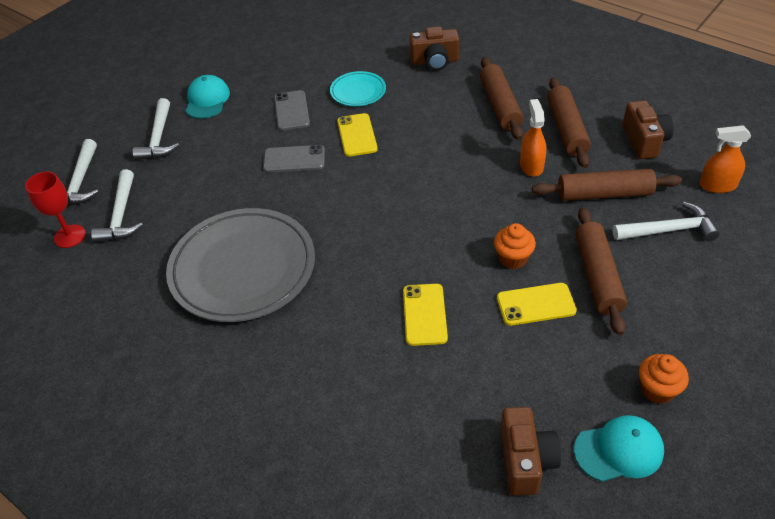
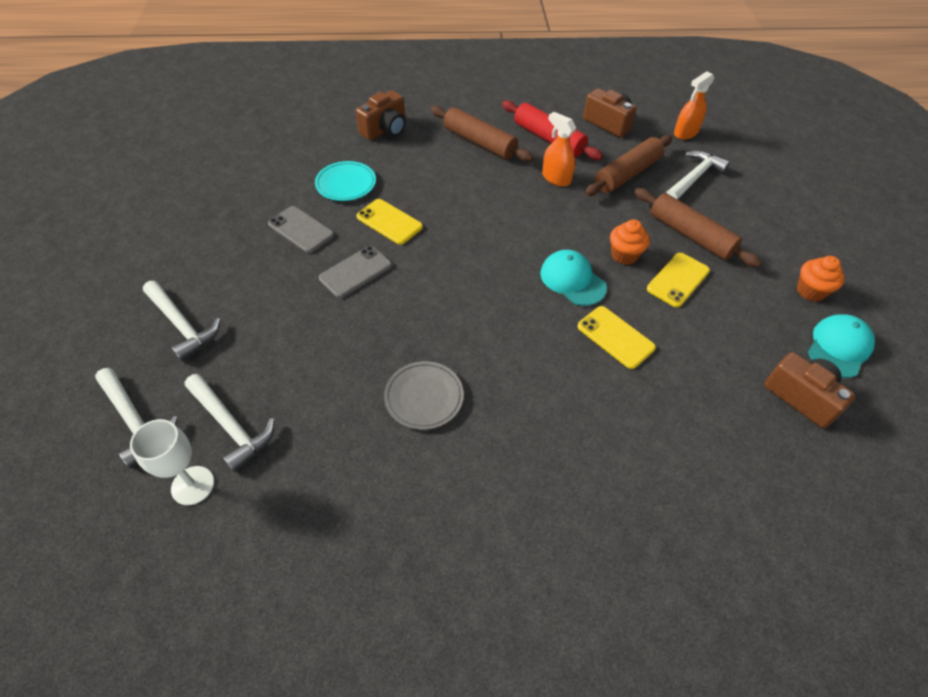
camera: 45 degrees left, 5 degrees up
(70, 236) = (192, 485): red goblet -> white goblet
(207, 100) = (195, 261): turquoise cap -> turquoise cap (572, 280)
(243, 269) = (424, 397): grey plate -> grey plate, size x0.47
(566, 129) = (548, 139): brown rolling pin -> red rolling pin

